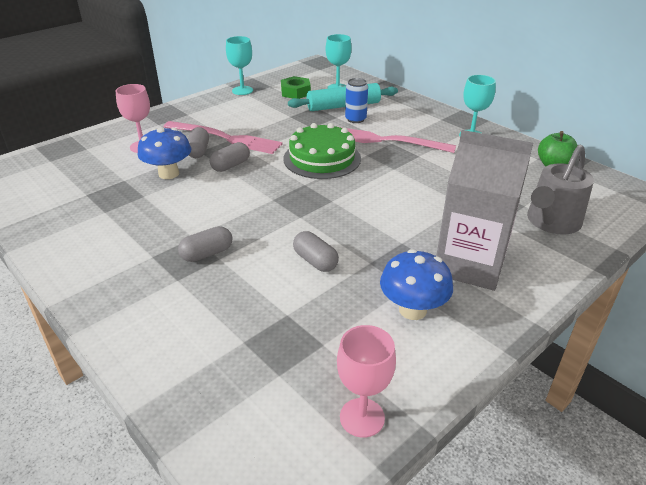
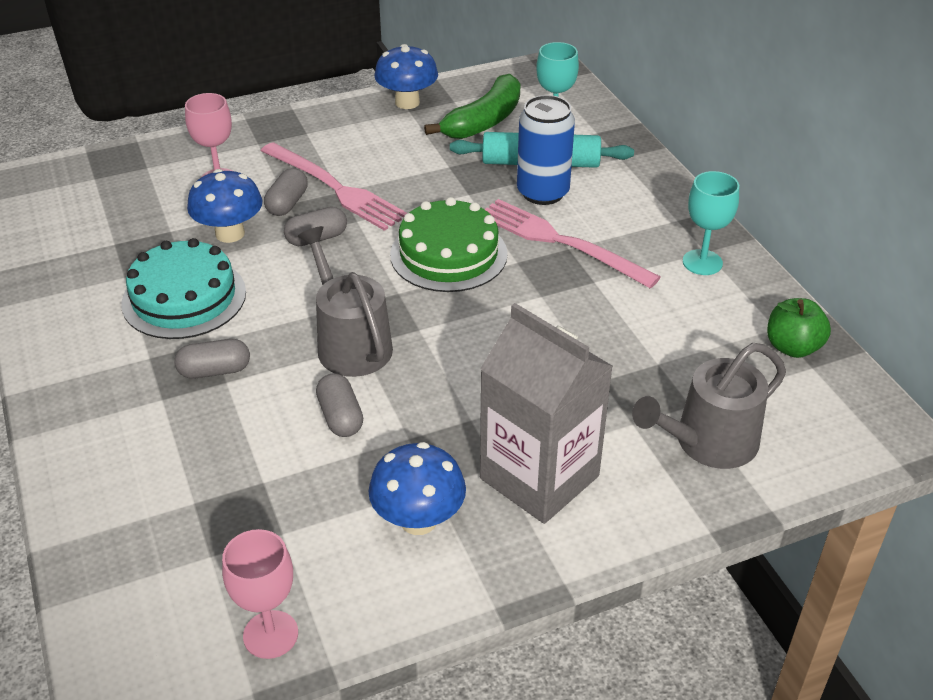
camera: 20 degrees right, 5 degrees up
(157, 215) = (184, 298): none -> turquoise cake
(242, 90) = (407, 102): turquoise goblet -> blue mushroom
(292, 217) = (350, 343): none -> grey watering can
(295, 92) = (484, 121): green nut -> green banana
(355, 119) = (543, 192): blue can -> blue can, size x1.55

